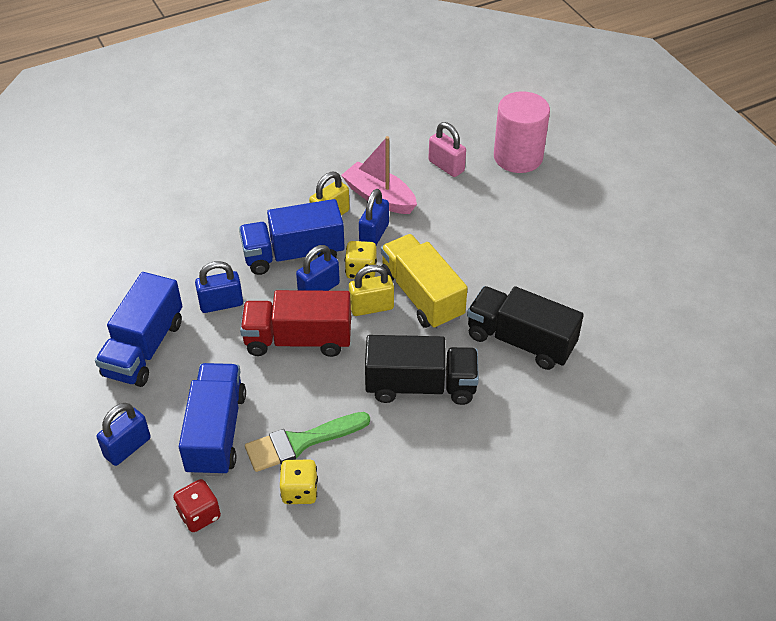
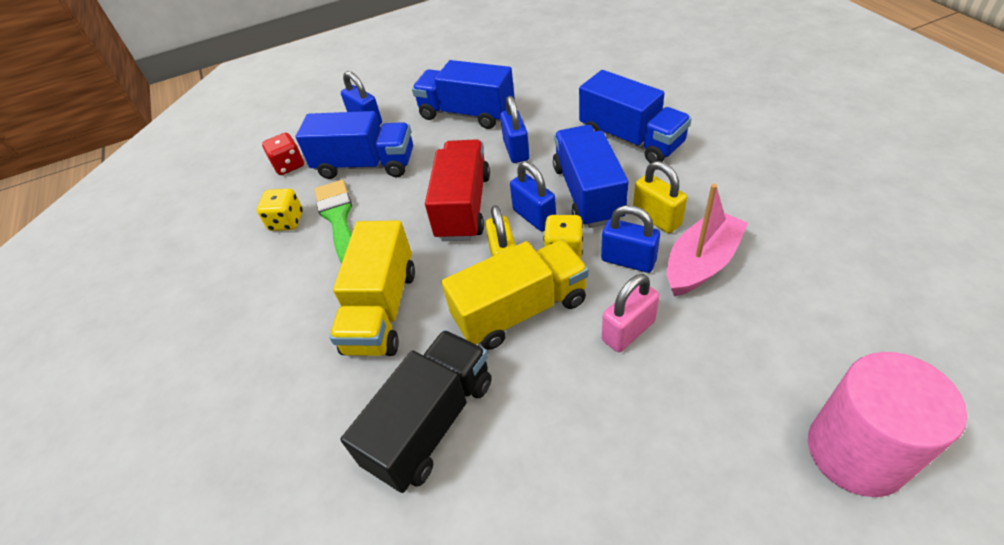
camera: 100 degrees right, 0 degrees up
(225, 223) = (631, 139): none -> blue truck
(420, 386) = (382, 310): black truck -> yellow truck
(446, 166) = (793, 341): pink padlock -> pink padlock (628, 331)

